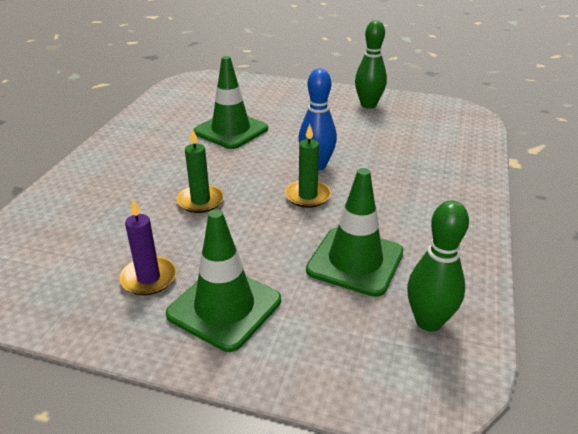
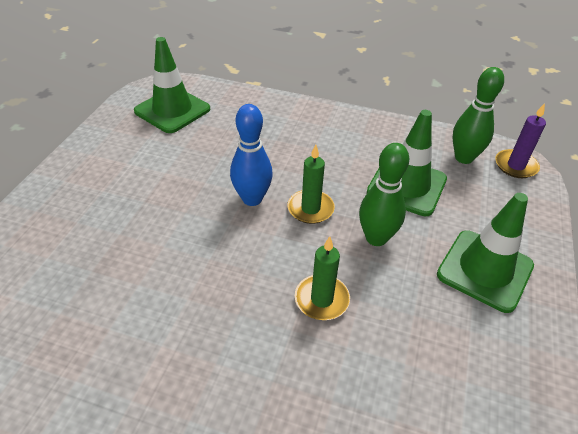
camera: 90 degrees left, 10 degrees up
(148, 278) = (463, 334): purple candle -> purple candle (515, 166)
(231, 130) = (148, 276): green traffic cone -> green traffic cone (172, 110)
(368, 105) = (118, 147): green bowling pin -> green bowling pin (376, 238)

